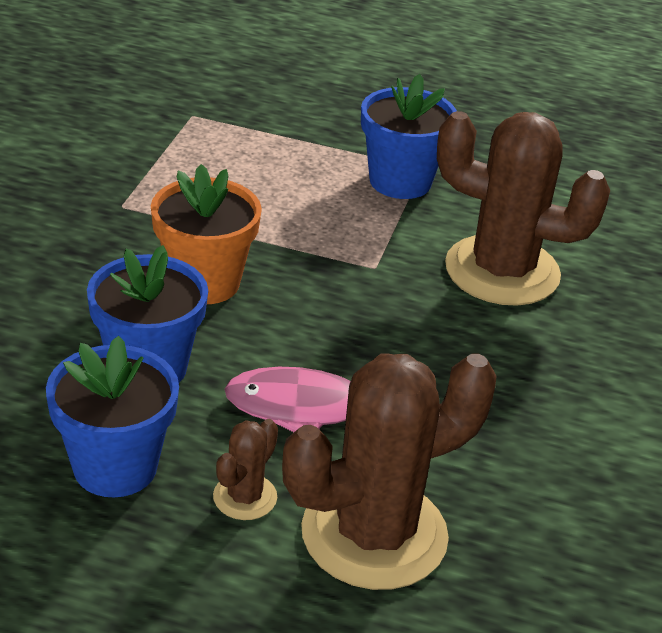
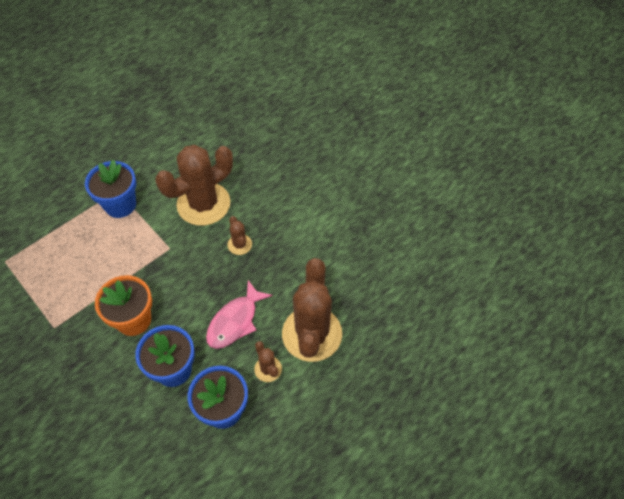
camera: 55 degrees left, 20 degrees up
(468, 349) = (239, 244): none -> brown cactus

